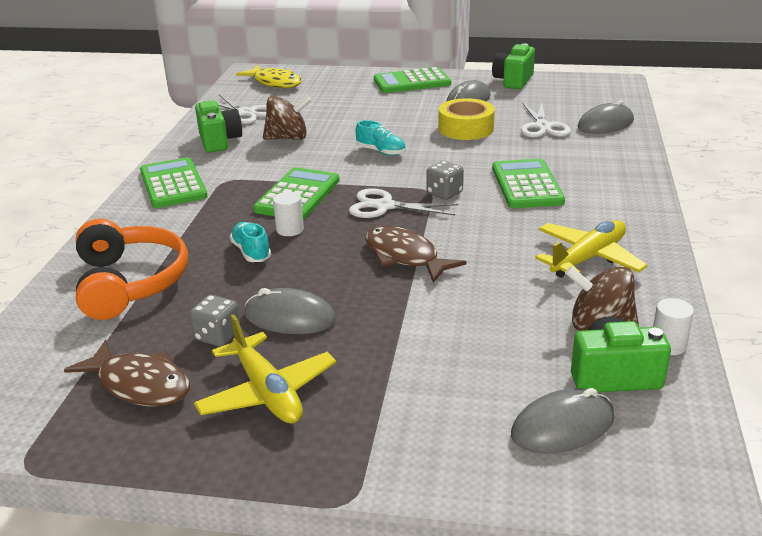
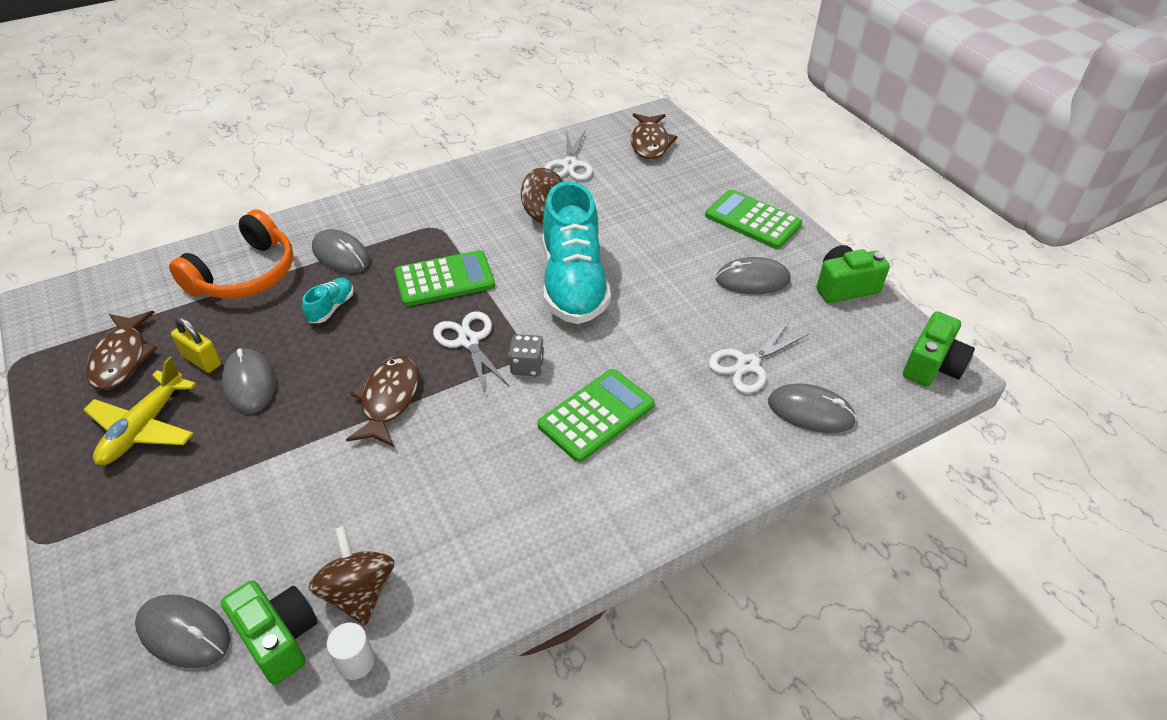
camera: 50 degrees right, 15 degrees up
(173, 184) = (406, 204): green calculator -> none
(187, 229) = (341, 255): none -> grey mouse
(218, 336) = (202, 360): grey dice -> yellow padlock
(219, 141) = (502, 182): green camera -> green camera (932, 366)
(275, 83) = (650, 143): yellow fish -> brown fish
(290, 229) = (383, 308): white cylinder -> none
(381, 152) = (573, 283): turquoise shoe -> turquoise shoe, size x2.44
(466, 128) = (682, 311): yellow tape -> none
(588, 258) = (479, 530): yellow plane -> none

